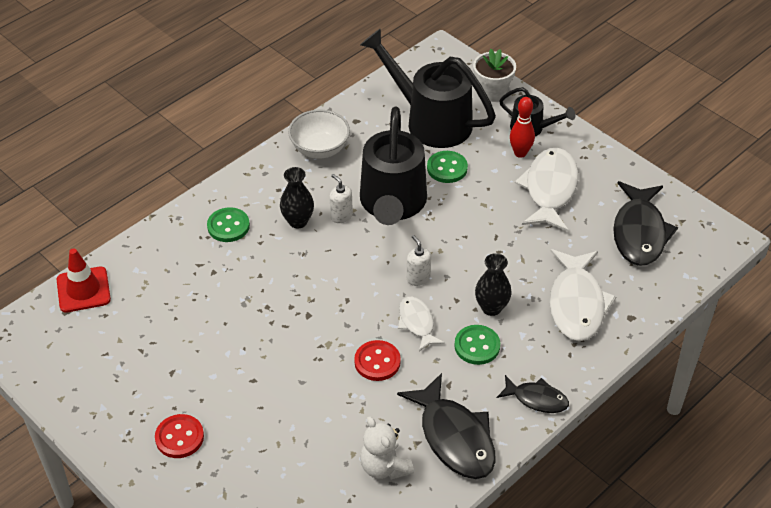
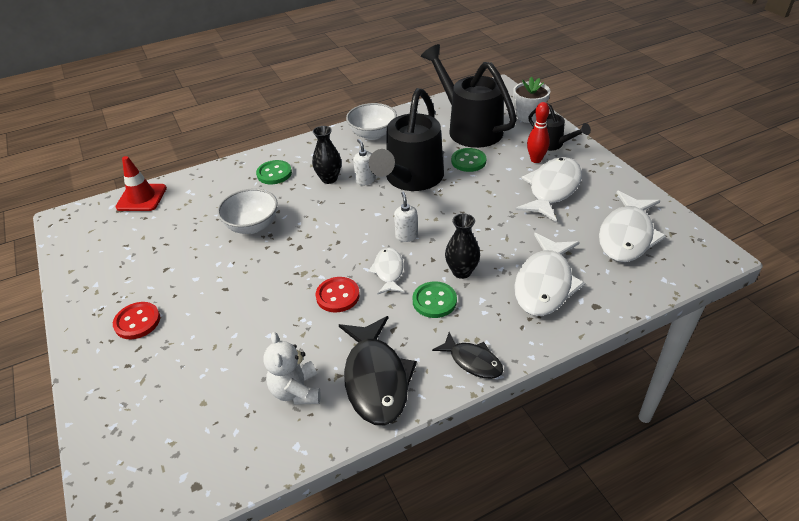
camera: 20 degrees right, 5 degrees down
(241, 300) = (252, 226): none -> white bowl
(639, 233) = (626, 235): black fish -> white fish

